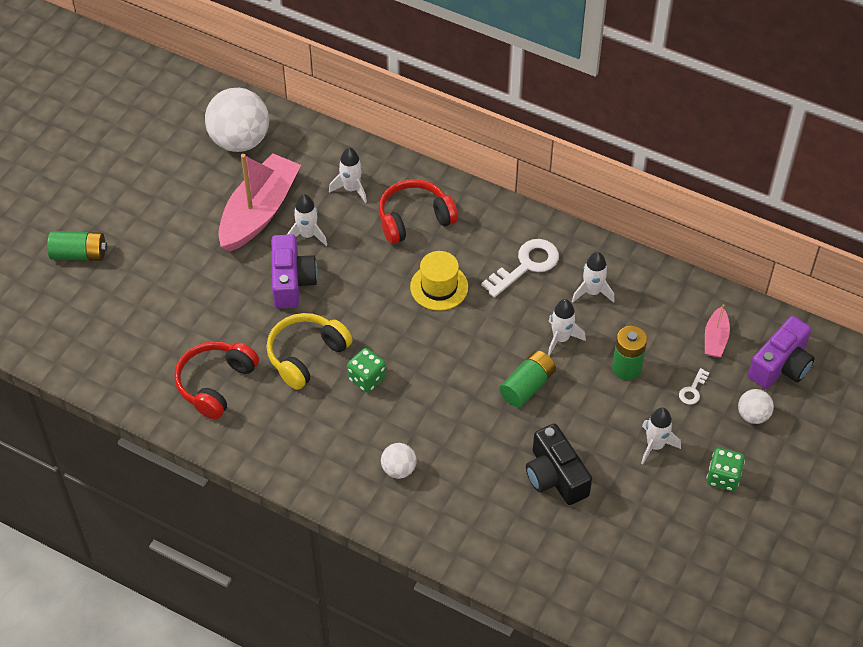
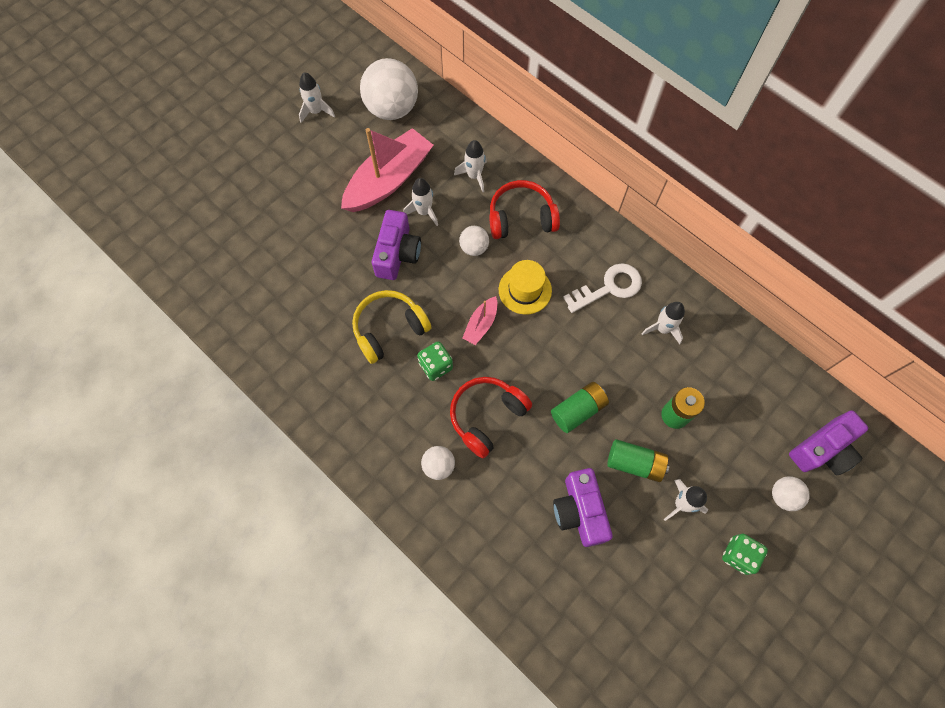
camera: 15 degrees right, 15 degrees up
(79, 254) = (227, 185): green battery -> green battery (634, 463)
(215, 384) = (303, 338): red headphones -> red headphones (487, 416)
(372, 258) = (474, 248): none -> white ball
(555, 476) = (579, 511): black camera -> purple camera
(561, 339) = (621, 369): white rocket -> white rocket (316, 111)
(692, 390) = (731, 454): white key -> none
(715, 339) = (766, 405): pink boat -> pink boat (481, 324)

